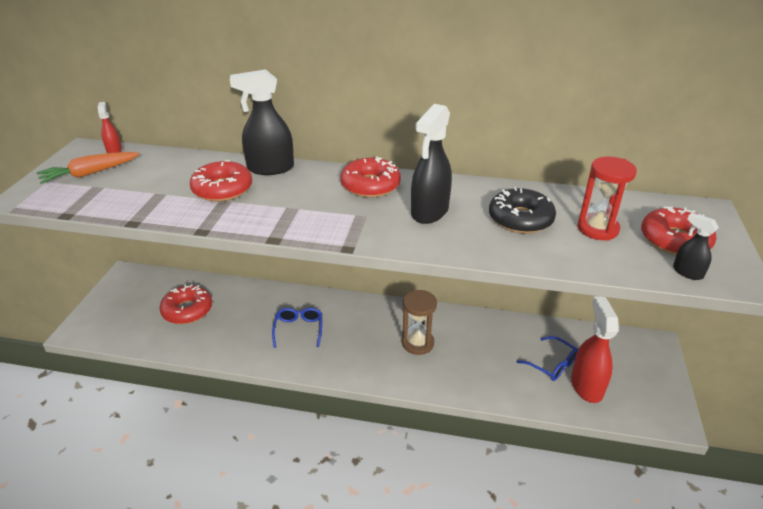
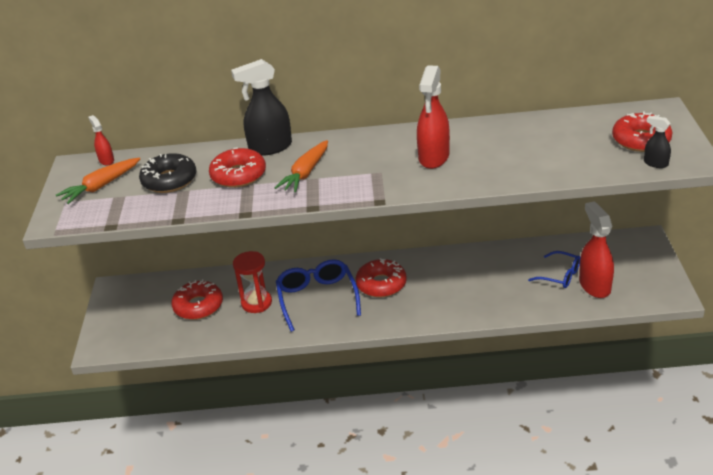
camera: 10 degrees left, 0 degrees up
(289, 201) = (305, 173): none -> orange carrot
(299, 329) = (317, 298): blue glasses -> blue glasses, size x1.62
(370, 185) = (371, 145): red donut -> red donut (381, 284)
(417, 343) = (434, 285): brown hourglass -> none
(429, 212) = (433, 157): black spray bottle -> red spray bottle
(520, 219) = (512, 148): black donut -> black donut (169, 180)
(597, 229) = (578, 143): red hourglass -> red hourglass (256, 303)

